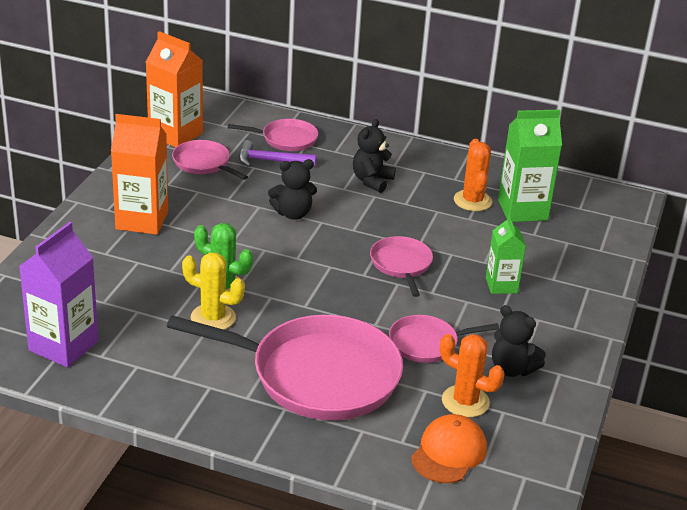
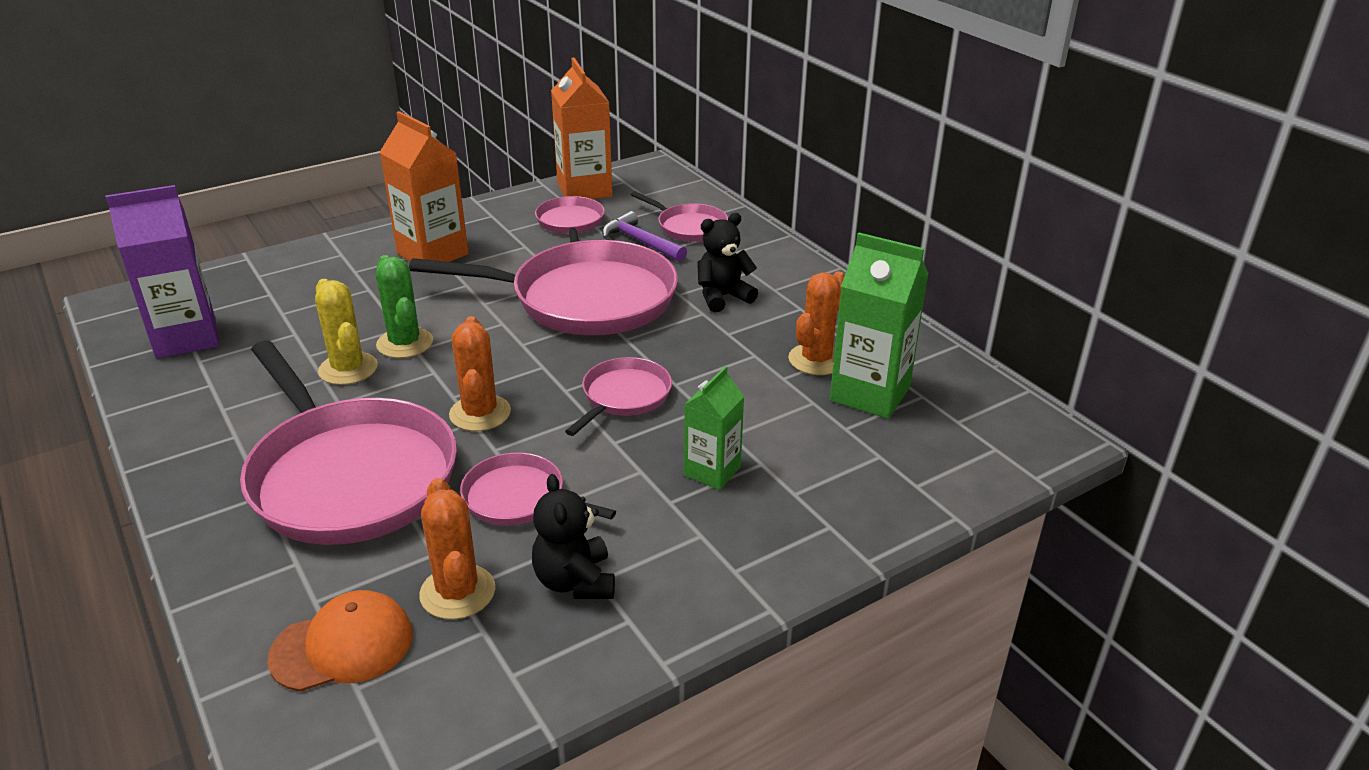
camera: 40 degrees right, 0 degrees up
(293, 214) = (585, 299): black teddy bear -> pink pan
(336, 309) = (480, 413): none -> orange cactus

